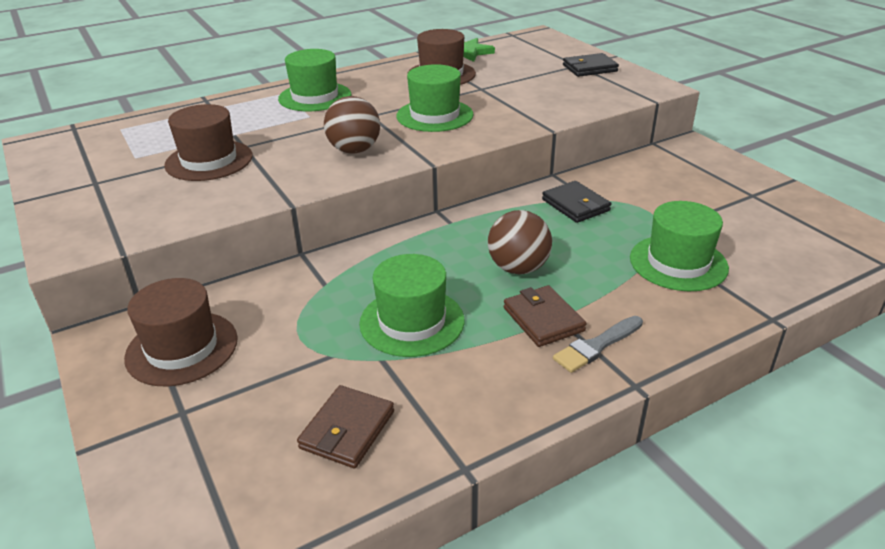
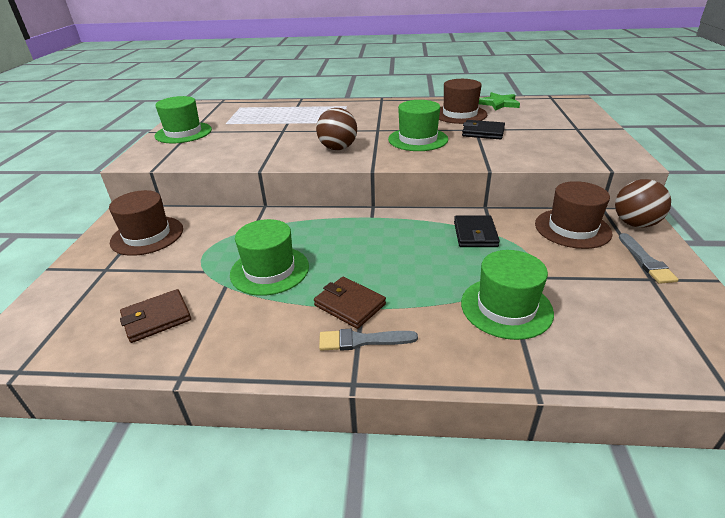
camera: 35 degrees right, 0 degrees up
(209, 160) = (255, 134): brown hat -> brown hat (572, 228)
(315, 97) = (360, 111): green hat -> green hat (183, 133)
(518, 268) = (377, 263): brown ball -> brown ball (635, 224)
(543, 319) = (350, 305): brown wallet -> brown wallet turned 60 degrees counterclockwise
(589, 68) = (584, 133): black wallet -> black wallet (483, 132)
(734, 181) = (646, 261): none -> grey brush

